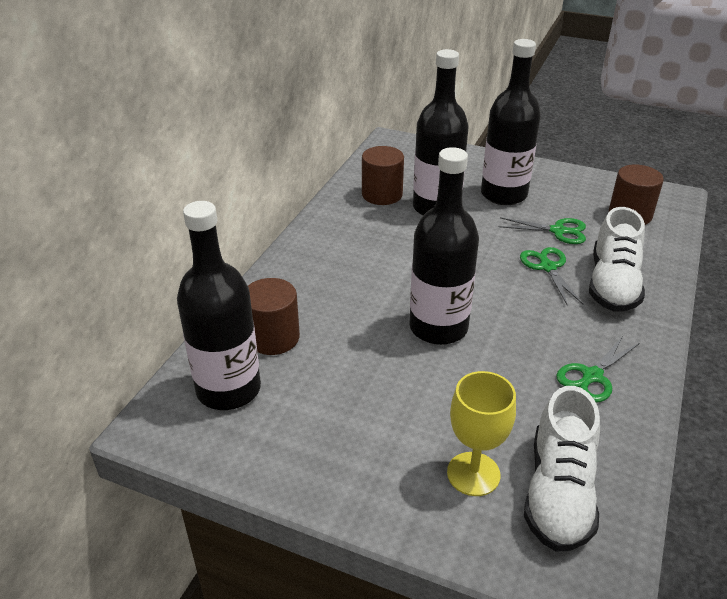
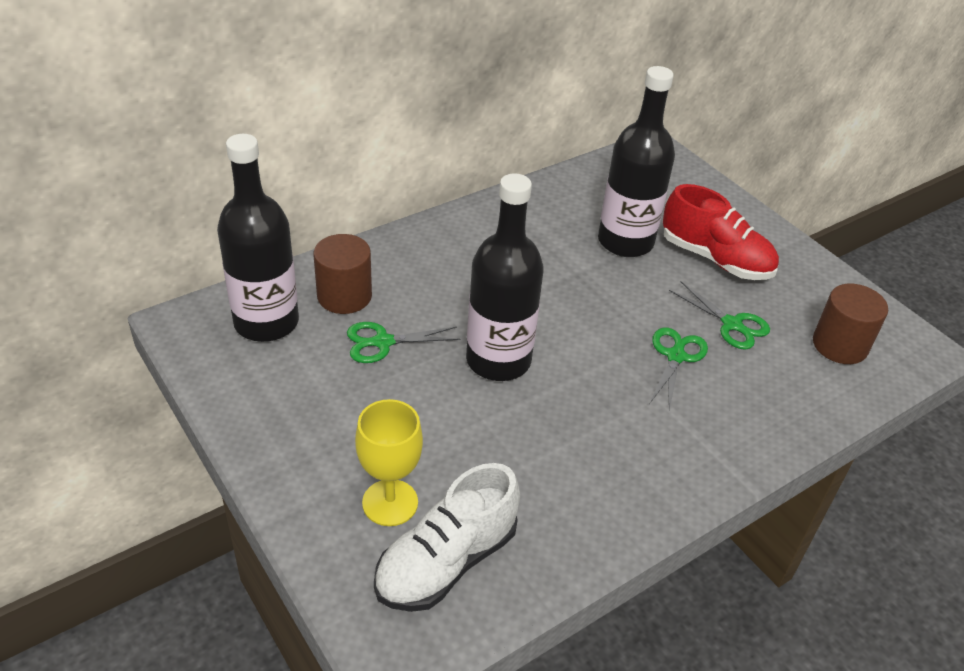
camera: 30 degrees right, 5 degrees up
(382, 194) = (584, 204): brown cylinder -> none
(503, 194) = (715, 259): black bottle -> red shoe
(592, 376) = (597, 482): green scissors -> green scissors (383, 342)
(612, 284) = (727, 408): white shoe -> none

